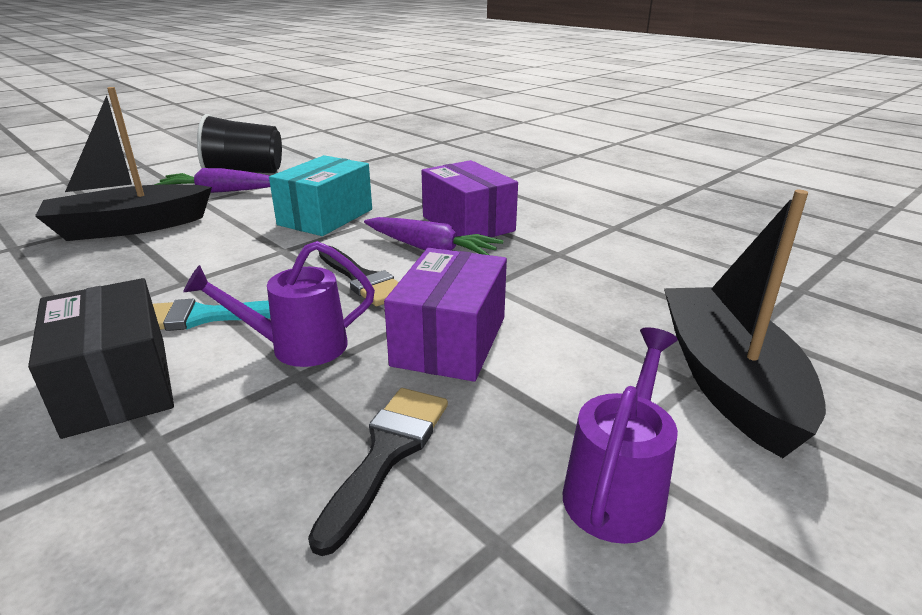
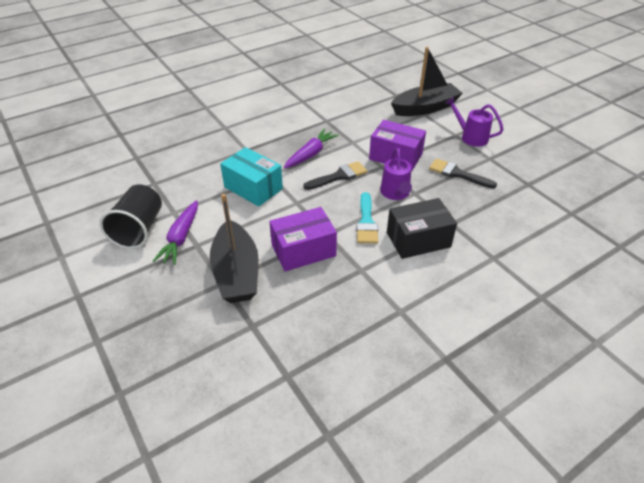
camera: 80 degrees left, 15 degrees up
(468, 224) = (283, 140): purple box -> purple box (303, 250)
(727, 381) = (425, 108): black boat -> black boat turned 150 degrees clockwise

